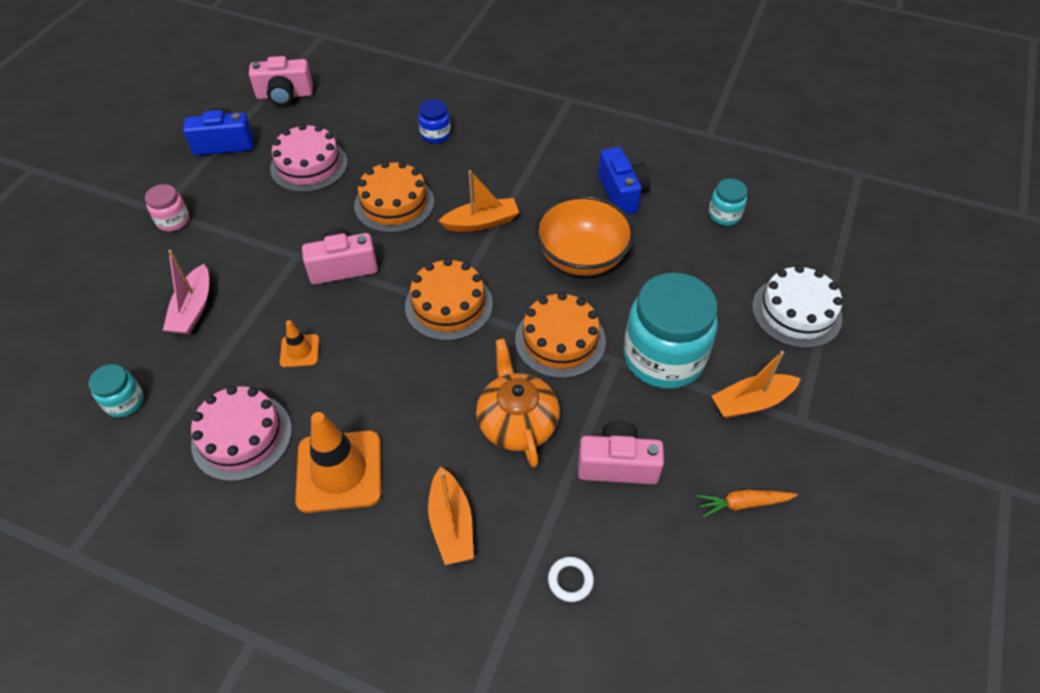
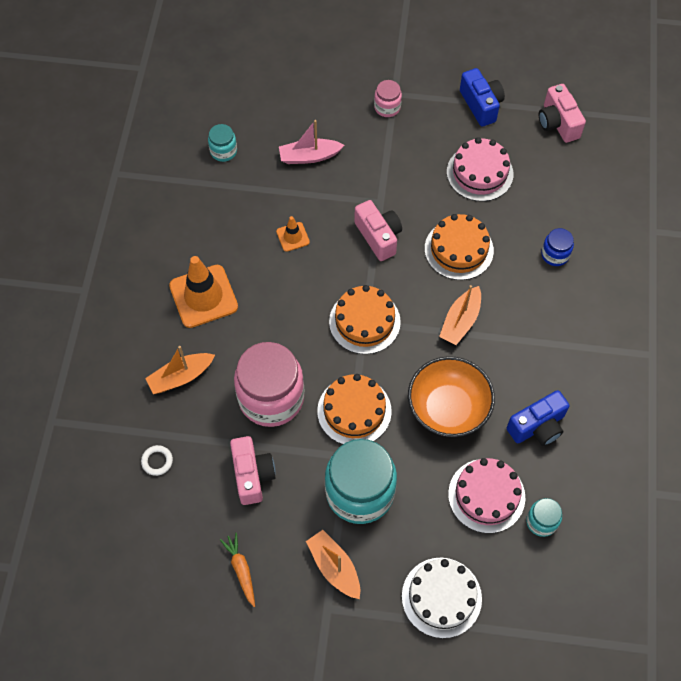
camera: 75 degrees right, 10 degrees up
(242, 436) = (215, 229): pink cake -> pink cake (486, 495)
(481, 222) = (460, 321): orange boat -> orange boat turned 60 degrees clockwise
(517, 421) = (271, 398): orange teapot -> pink jar

